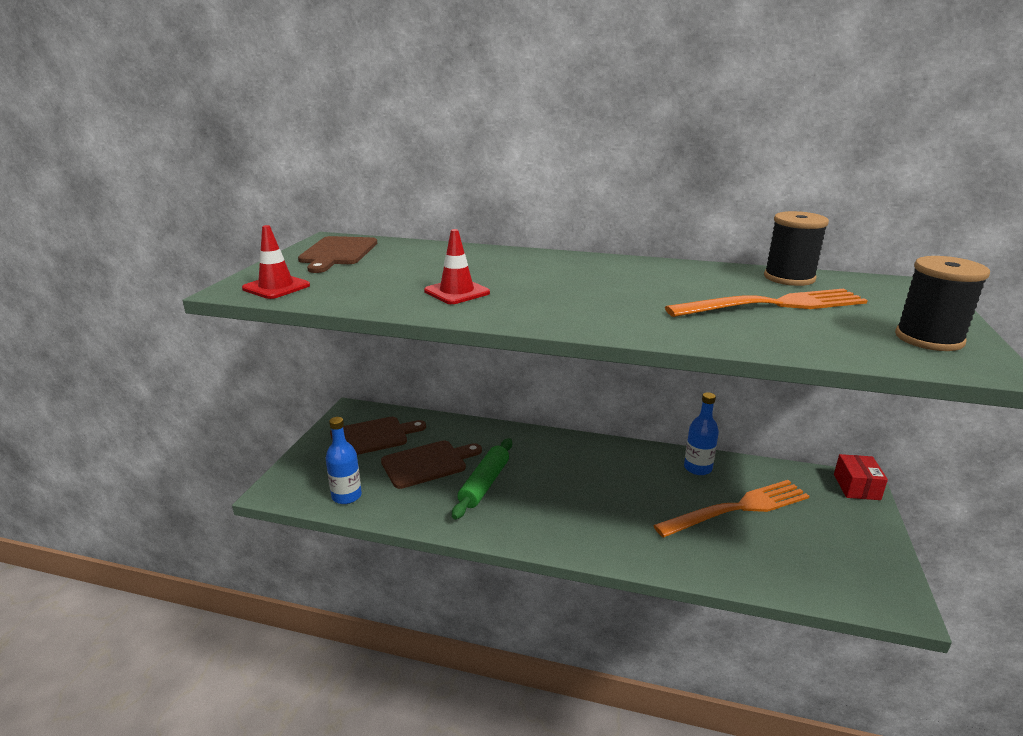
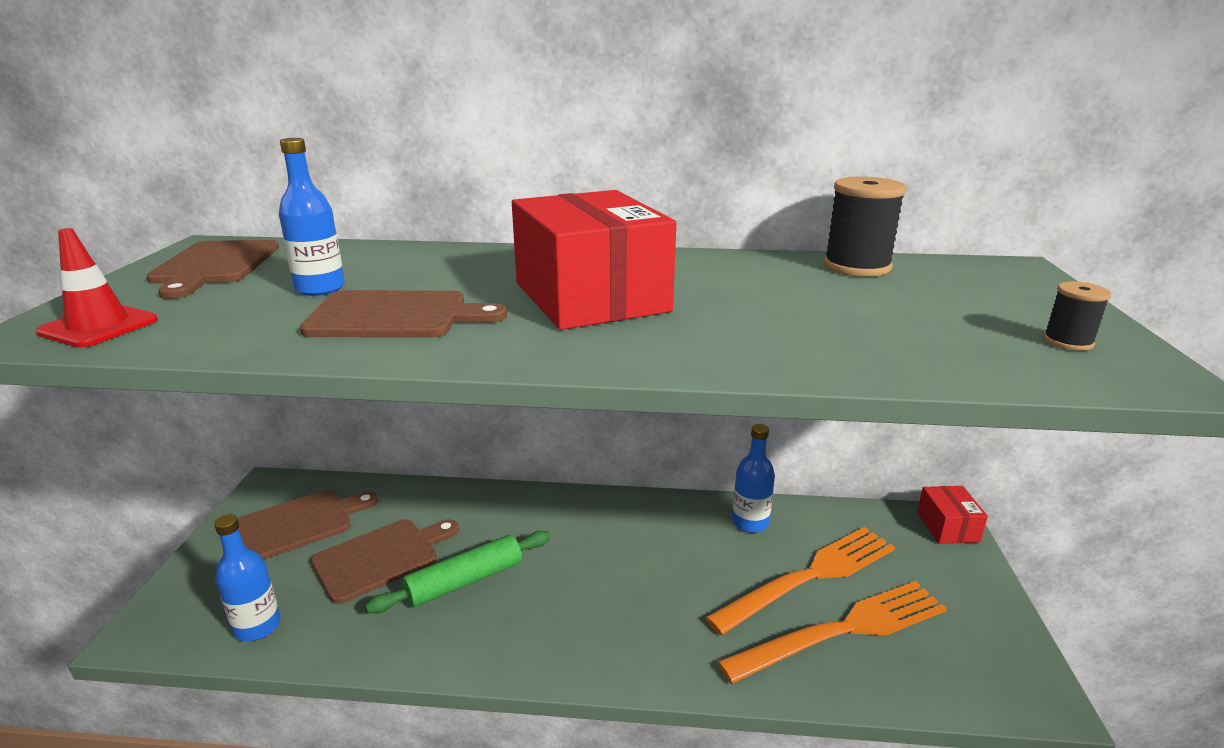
camera: 10 degrees left, 0 degrees up
(407, 272) = (320, 288): none -> blue bottle
(457, 292) = (396, 316): red traffic cone -> brown cutting board
(484, 484) = (465, 581): green rolling pin -> green rolling pin turned 45 degrees clockwise
(587, 288) = (590, 297): none -> red box
(774, 305) = (850, 306): orange fork -> orange fork (843, 630)
(929, 339) = (1068, 342): black spool -> black spool, size x0.53

